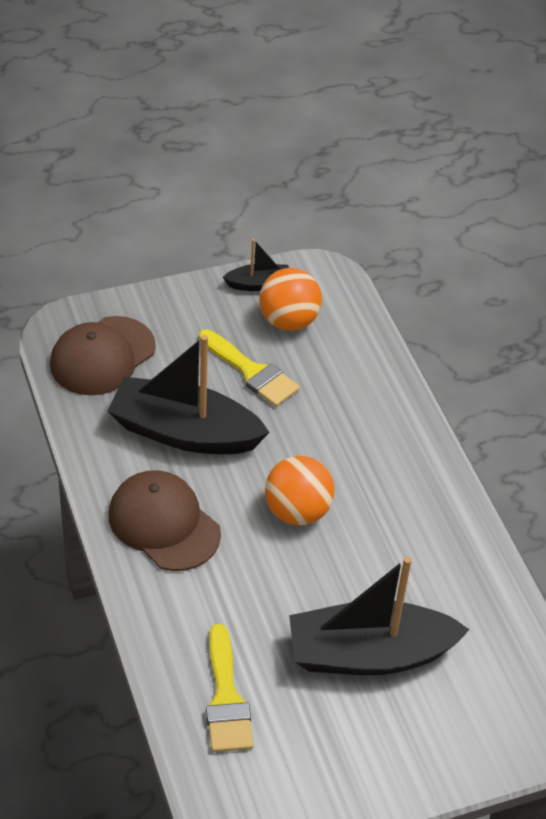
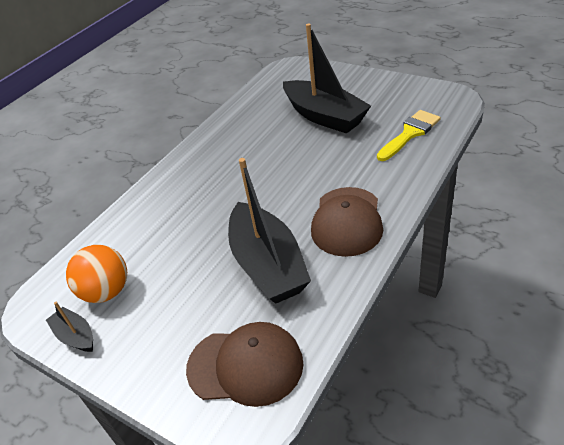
camera: 120 degrees left, 5 degrees down
(252, 372) = (178, 274): yellow brush -> none
(297, 511) = (271, 184): orange ball -> none

